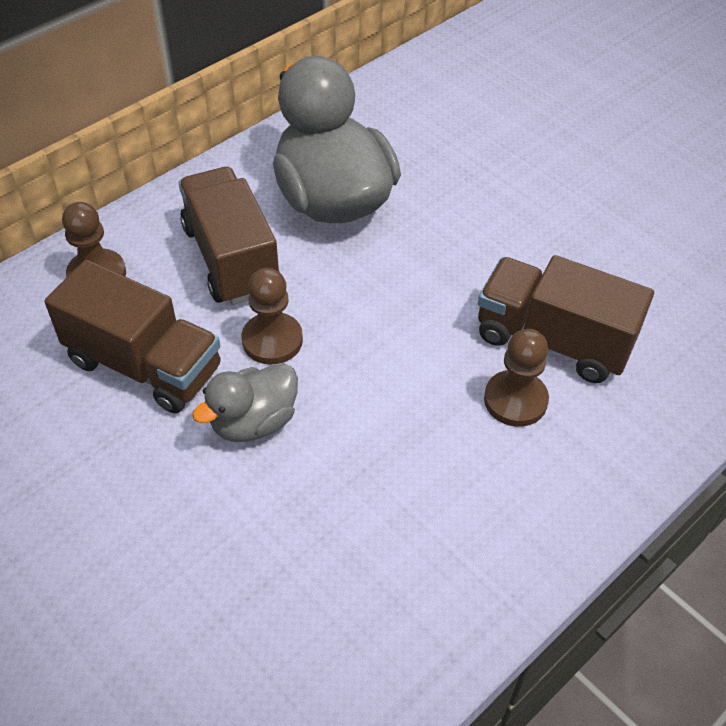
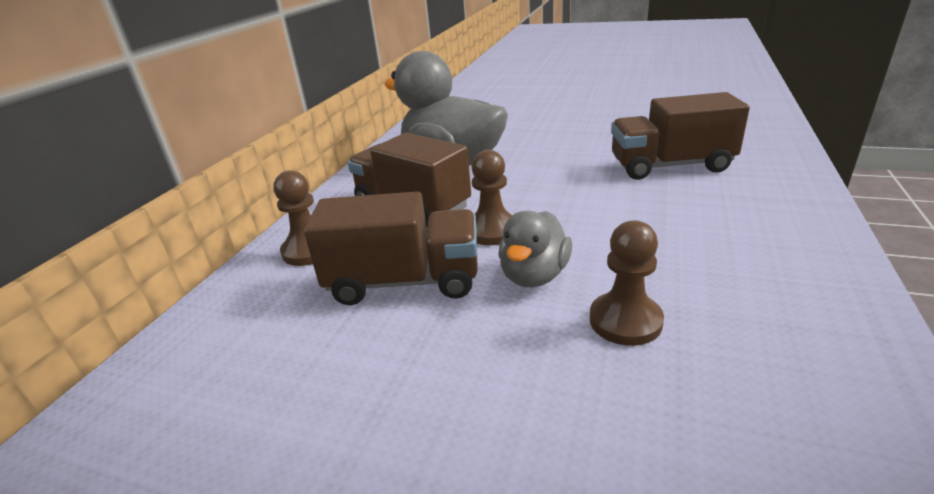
camera: 25 degrees left, 20 degrees down
(515, 400) = (691, 195): brown pawn -> brown pawn (625, 321)

